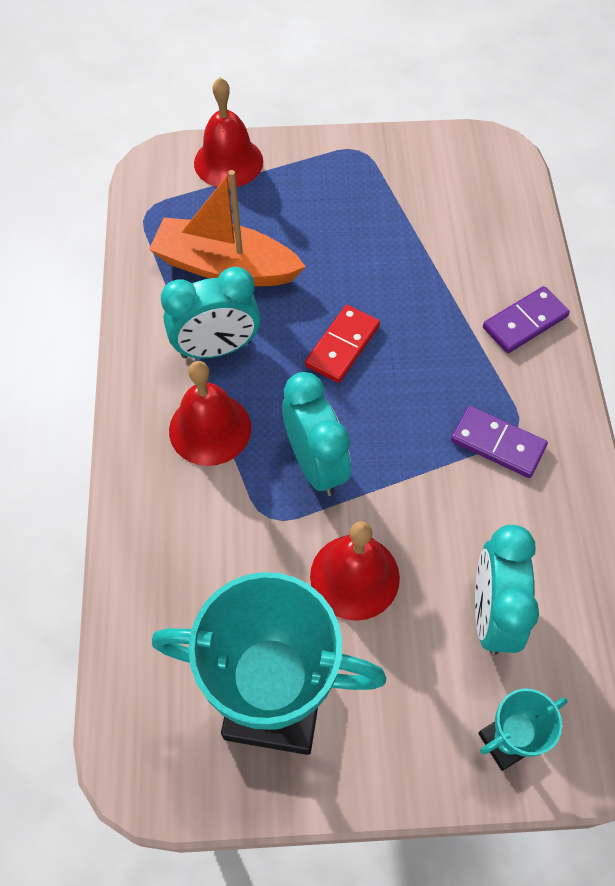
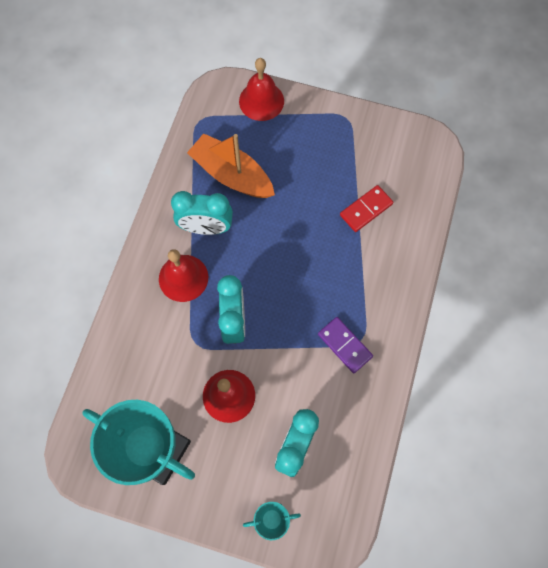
camera: 20 degrees right, 10 degrees up
(342, 346) = (280, 251): red domino -> red domino (366, 209)
(525, 322) = (397, 272): purple domino -> none

